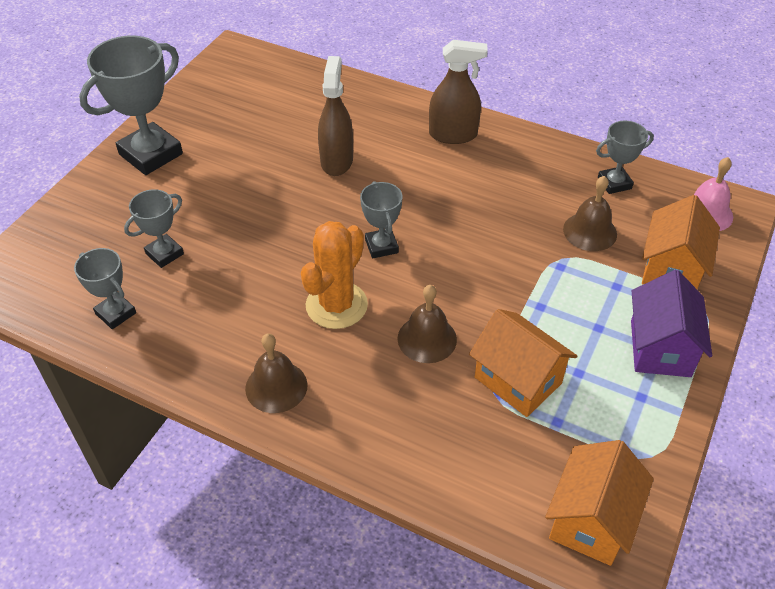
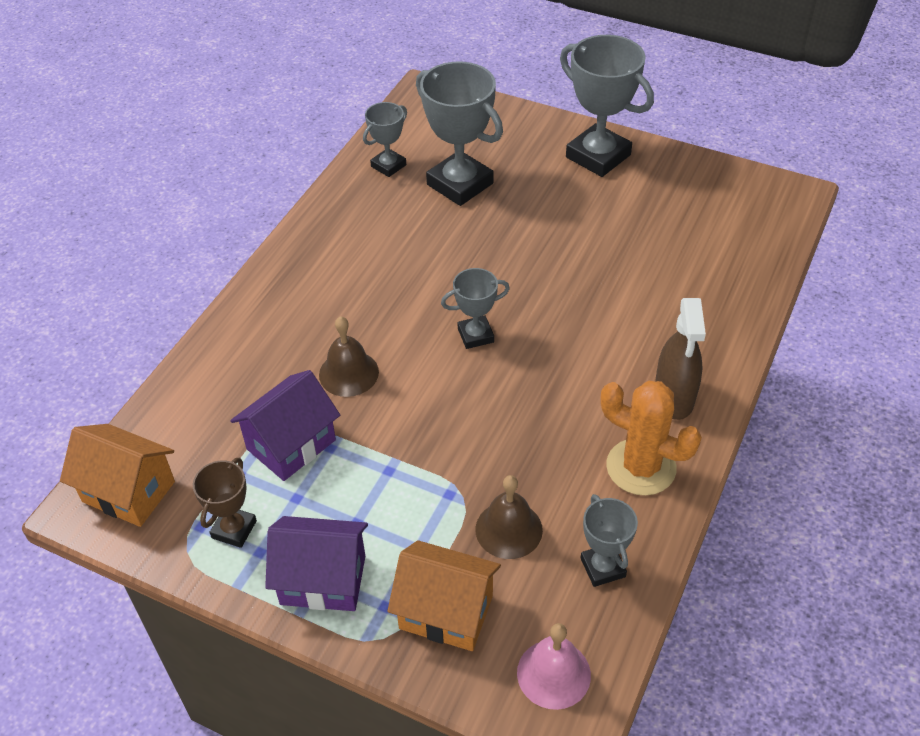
camera: 90 degrees right, 0 degrees up
(164, 254) = (460, 184): grey trophy -> grey trophy, size x1.84
(276, 386) = (301, 271): brown bell -> none
(336, 161) = (607, 293): brown spray bottle -> none
(336, 305) = (394, 305): orange cactus -> orange cactus (641, 467)
(518, 380) = (291, 444): orange house -> purple house
(621, 419) = (234, 529): none -> brown trophy

